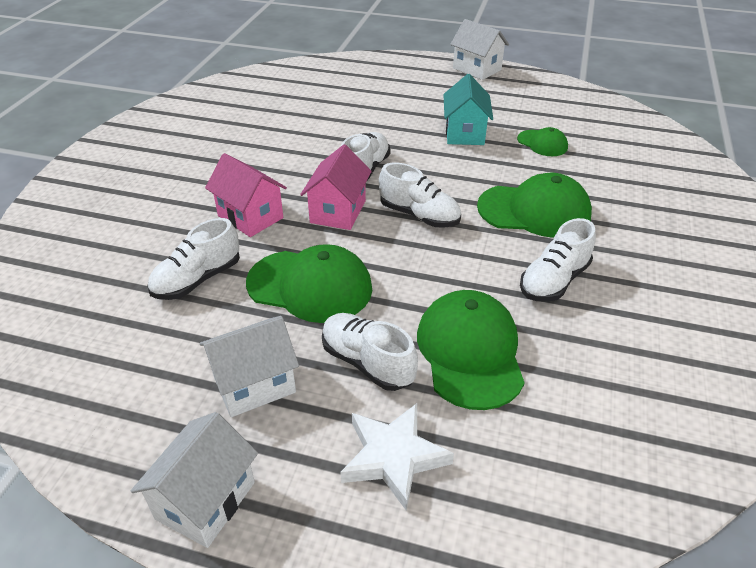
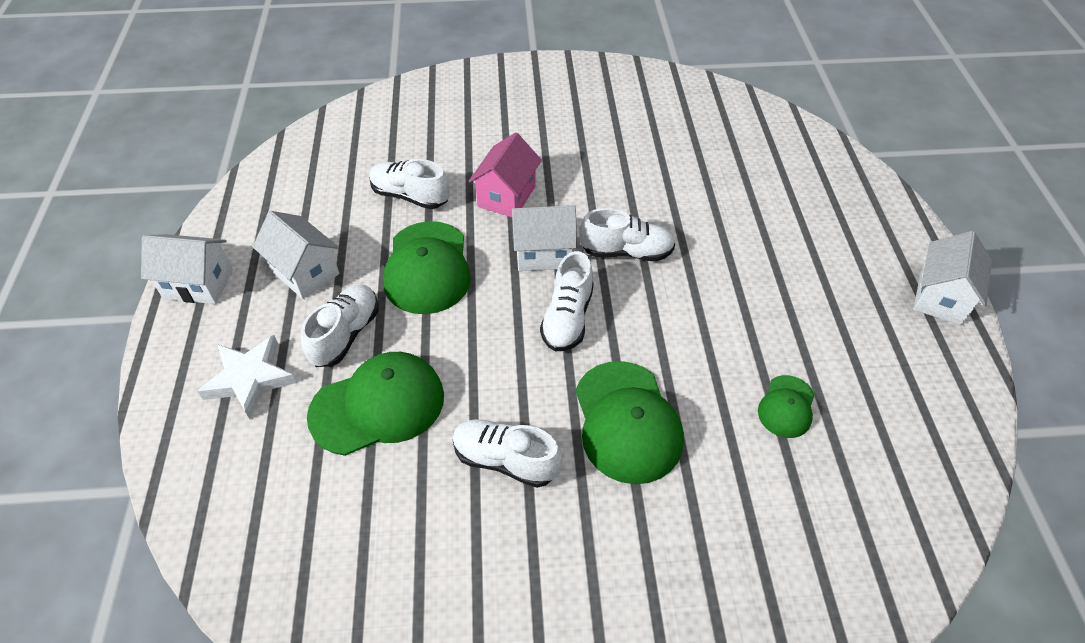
camera: 70 degrees right, 10 degrees up
(338, 211) = (543, 253): pink house -> white house
(464, 133) = (758, 321): turquoise house -> none

